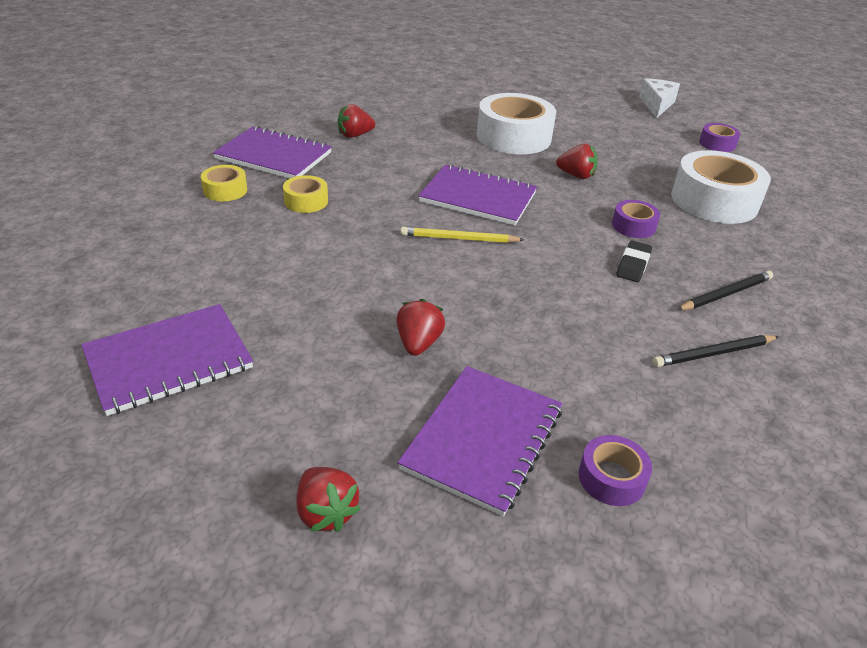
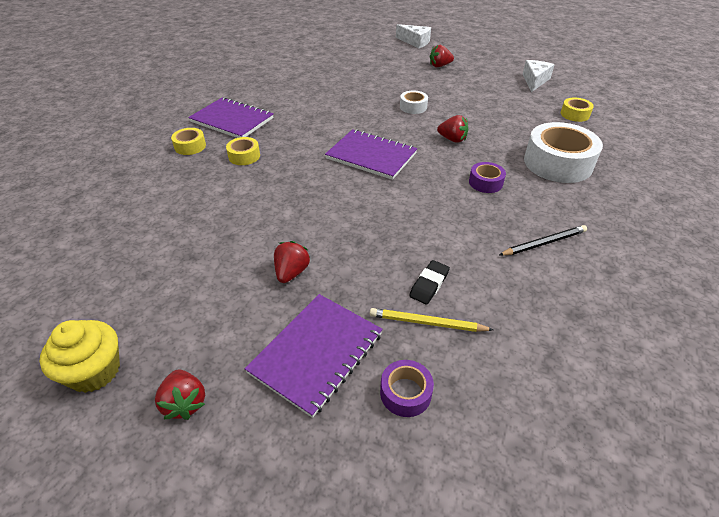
camera: 10 degrees right, 5 degrees up
(169, 360) = (113, 276): purple notebook -> none
(183, 482) = (94, 371): none -> yellow cupcake
(354, 135) = (294, 104): red strawberry -> red strawberry (439, 66)
(459, 239) = (347, 189): yellow pencil -> yellow pencil (427, 323)
(491, 57) = (415, 42): none -> white cheese
(513, 137) = (413, 107): white tape -> white tape, size x0.48
(633, 265) = (475, 215): black eraser -> black eraser (429, 284)
(714, 354) = (519, 293): black pencil -> none
(717, 144) = (575, 114): purple tape -> yellow tape

